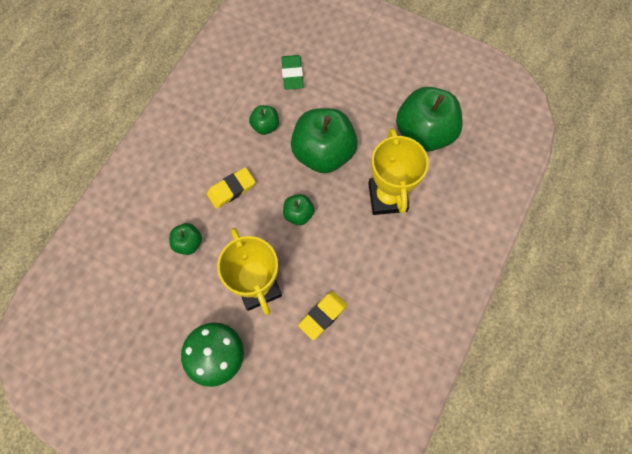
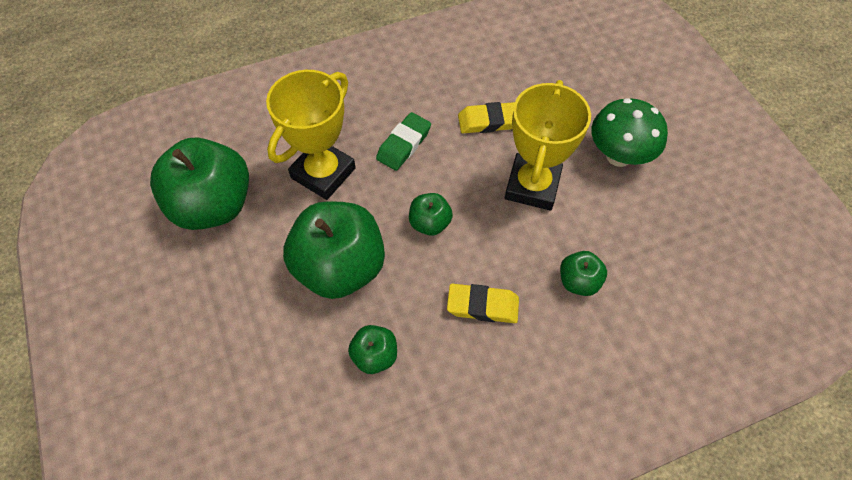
camera: 140 degrees left, 10 degrees down
(292, 74) = (273, 404): green eraser -> green eraser (404, 144)

